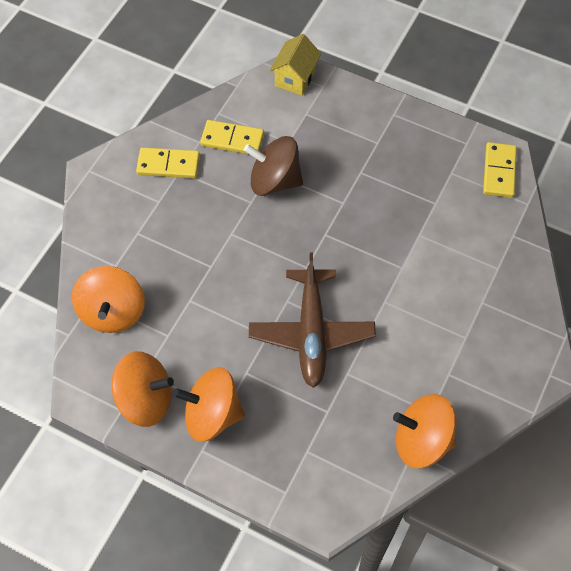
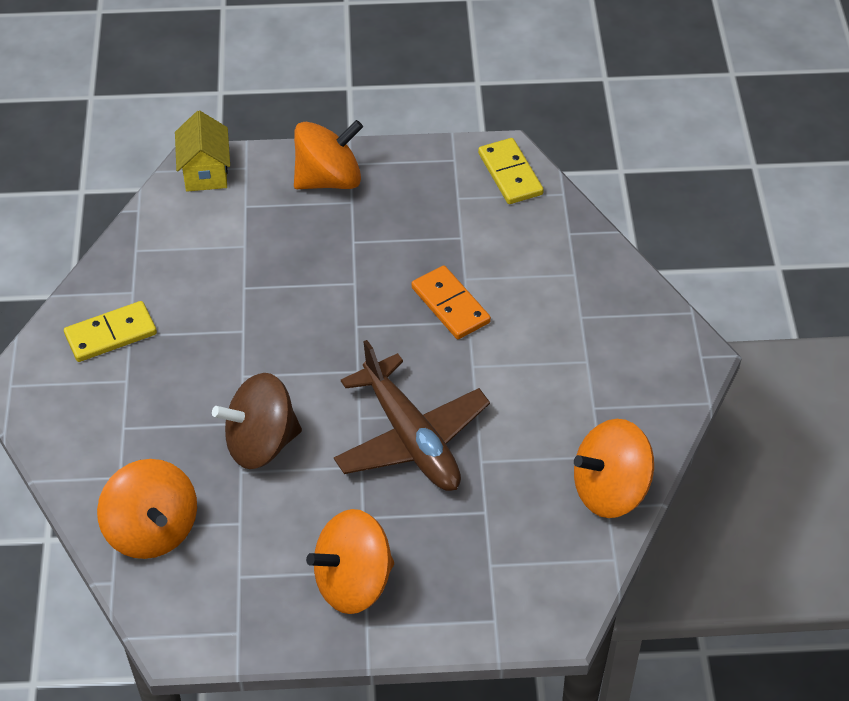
camera: 30 degrees left, 10 degrees down
(145, 400) = (260, 606): orange spinning top -> orange spinning top (328, 179)
(232, 139) = (173, 272): yellow domino -> none
(274, 181) = (256, 295): brown spinning top -> brown spinning top (261, 443)
(397, 250) = (450, 305): none -> orange domino

